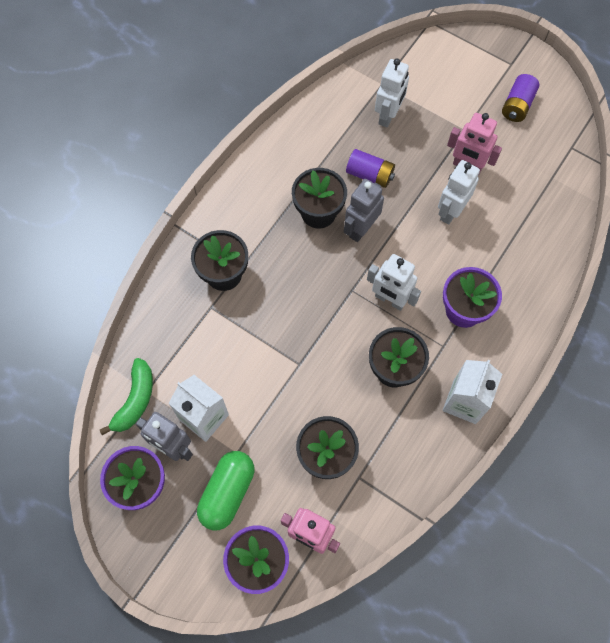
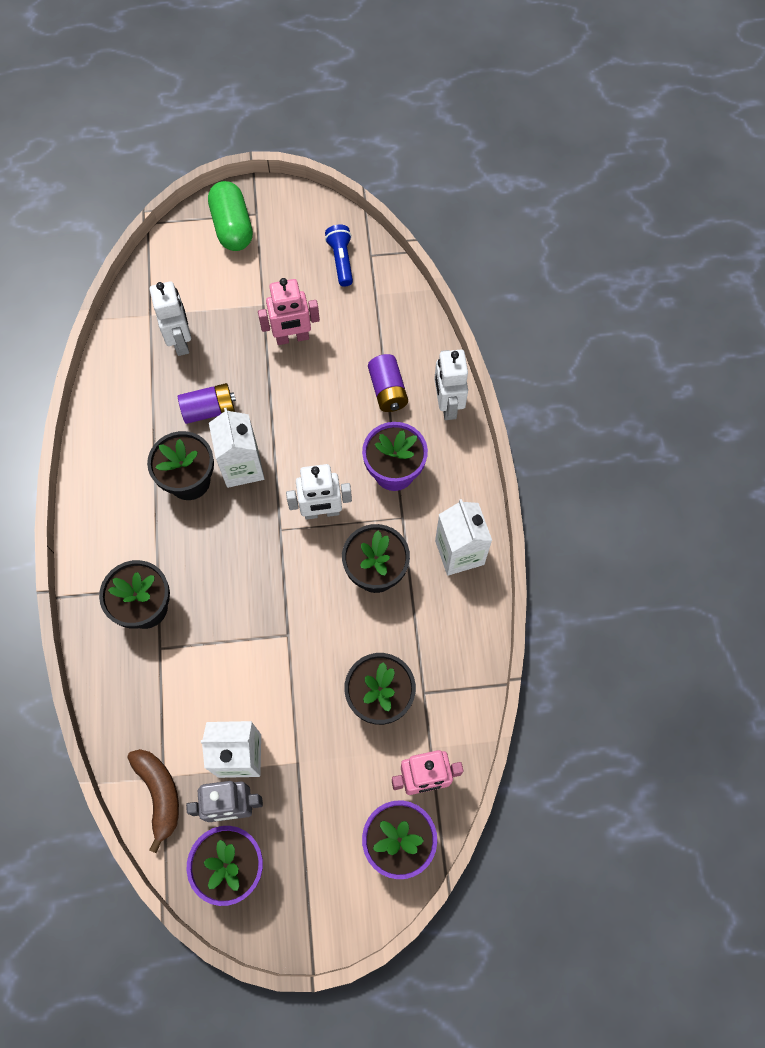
camera: 40 degrees left, 0 degrees up
(135, 400) = (159, 794): green banana -> brown banana
(227, 492) = (319, 805): green capsule -> green capsule (232, 227)
(361, 229) = (242, 467): grey robot -> white carton
(450, 211) = (311, 390): white robot -> white robot (447, 405)
(517, 105) = (292, 249): purple battery -> purple battery (387, 390)
(546, 137) = (341, 260): none -> blue flashlight

